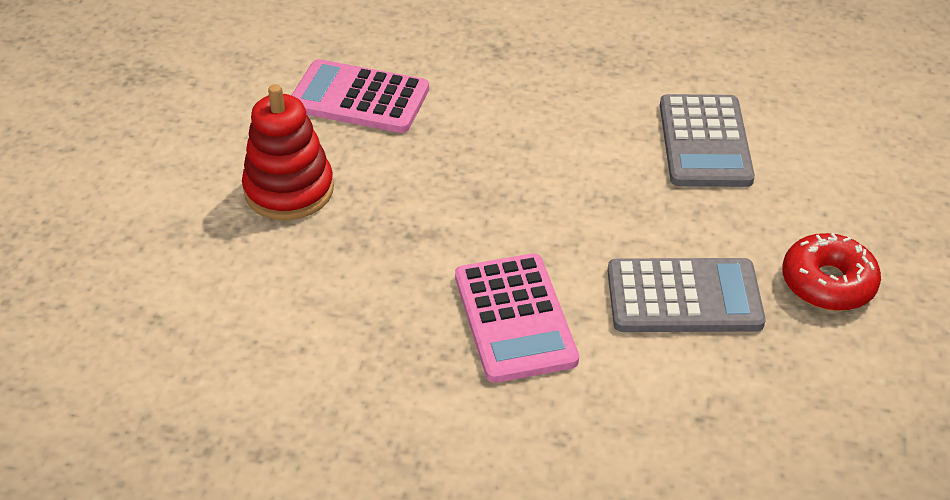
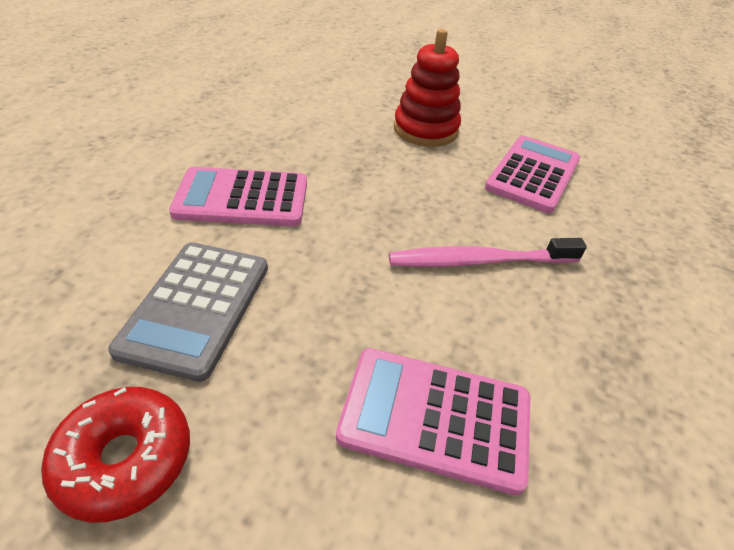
camera: 100 degrees right, 0 degrees up
(527, 129) = (480, 261): none -> pink toothbrush
(705, 142) = (435, 418): grey calculator -> pink calculator

